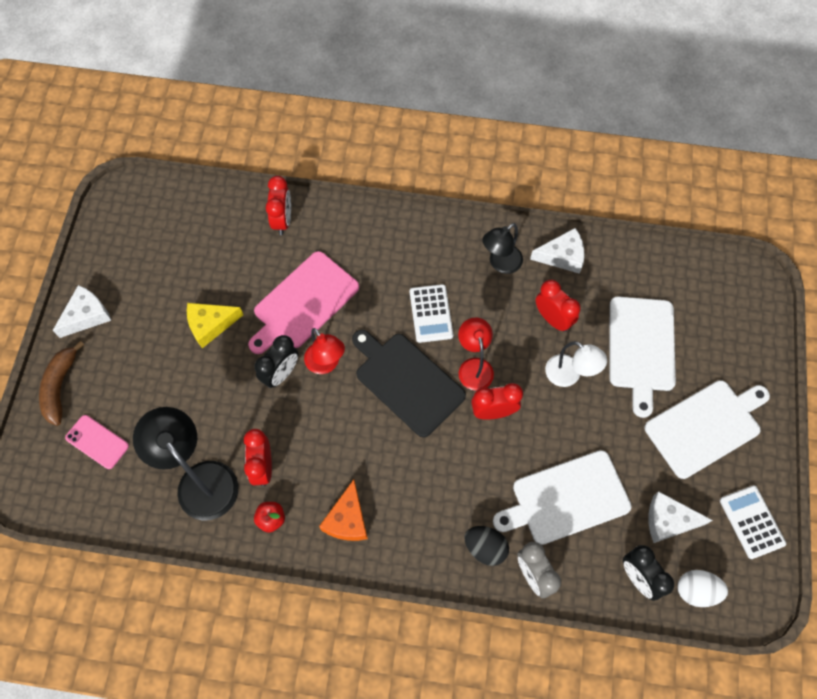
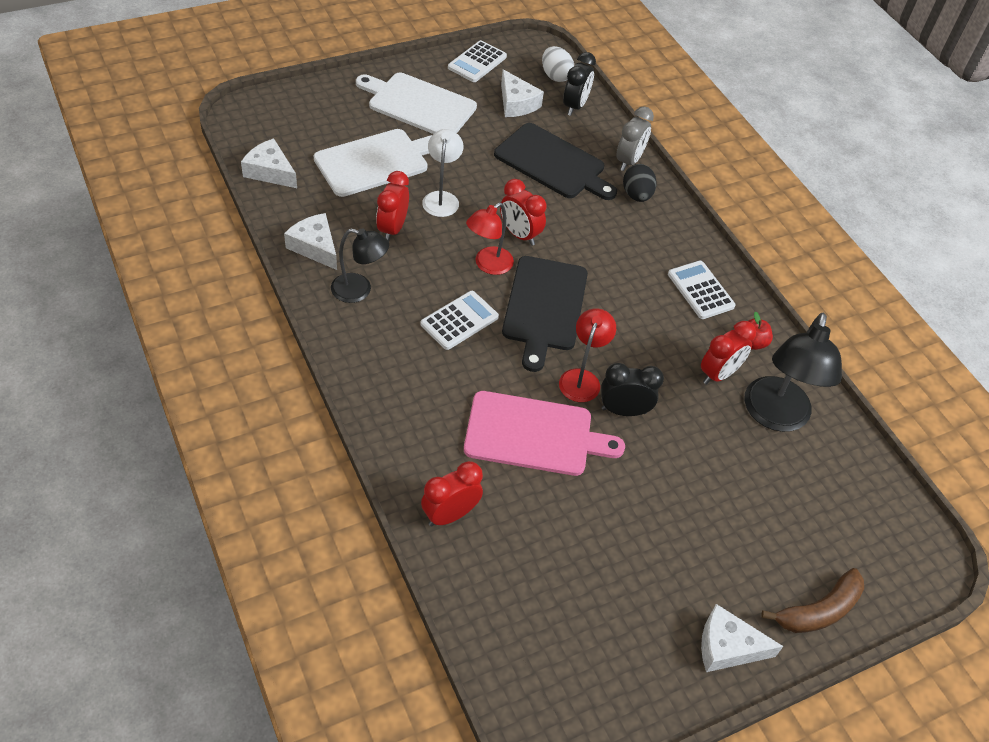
camera: 130 degrees left, 15 degrees down
(97, 442) = (830, 530): pink phone -> none
(210, 325) = (629, 507): yellow cheese -> none
(347, 519) = (700, 290): orange cheese -> white calculator
(566, 499) = (553, 163): white cutting board -> black cutting board
(666, 264) = (270, 171): none -> white cheese

